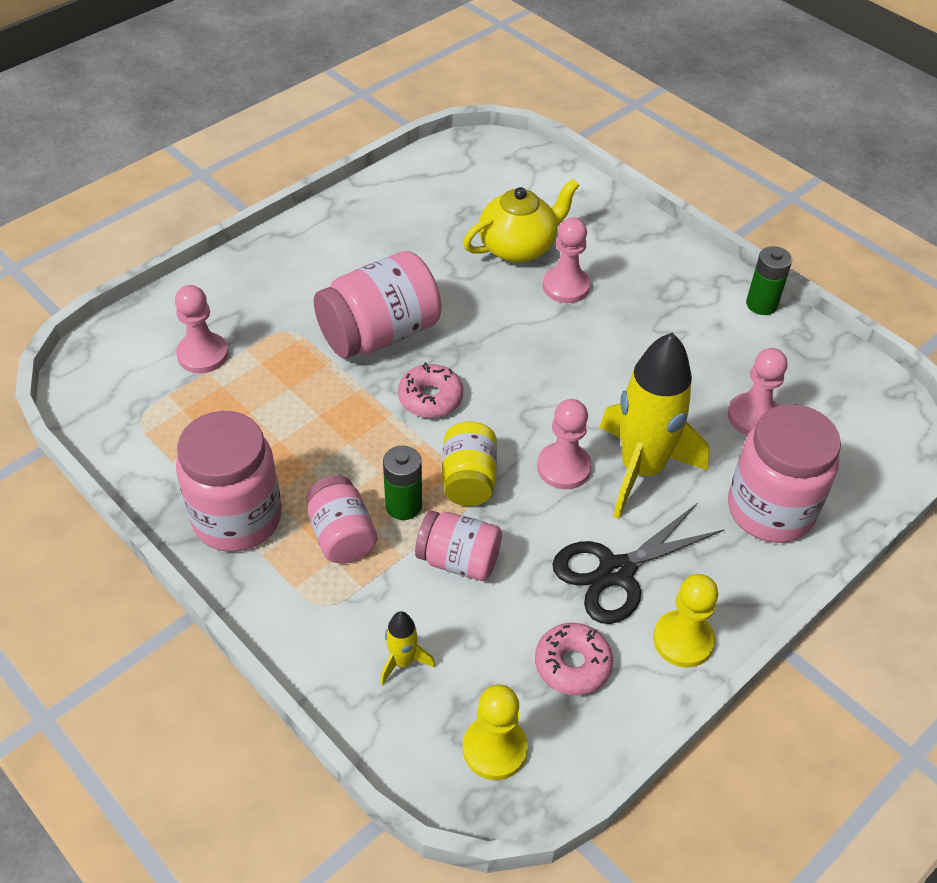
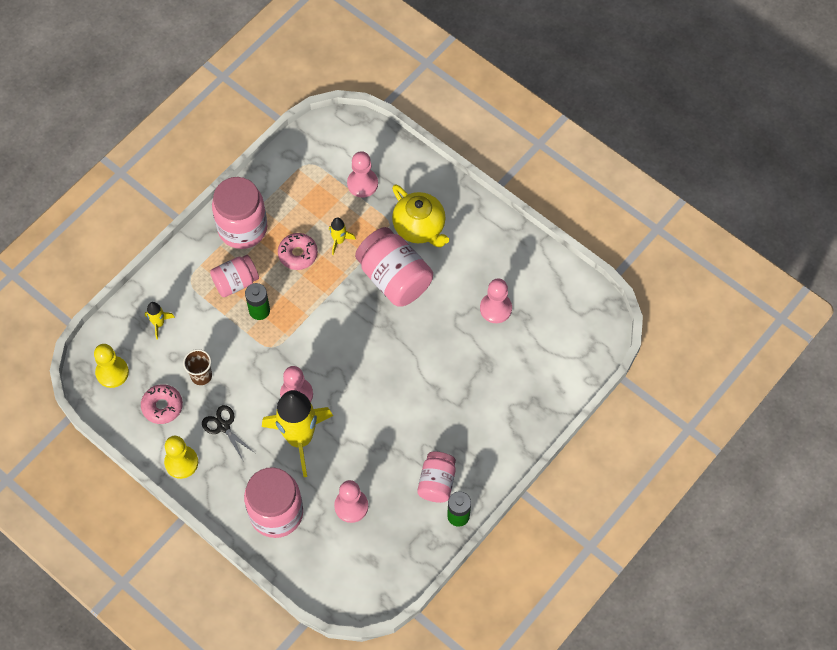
camera: 85 degrees right, 15 degrees up
(298, 392) = (339, 241): none -> yellow rocket
(430, 398) = (343, 314): pink donut -> pink donut (298, 254)
(459, 560) = (224, 343): pink jar -> pink jar (437, 482)
(468, 479) = (282, 342): yellow jar -> none
(517, 599) = (201, 376): none -> brown cup
(518, 247) = (492, 353): yellow teapot -> yellow teapot (420, 227)
(566, 286) = (456, 386): pink pawn -> pink pawn (495, 308)
(616, 572) = (223, 426): black scissors -> black scissors, size x0.61

